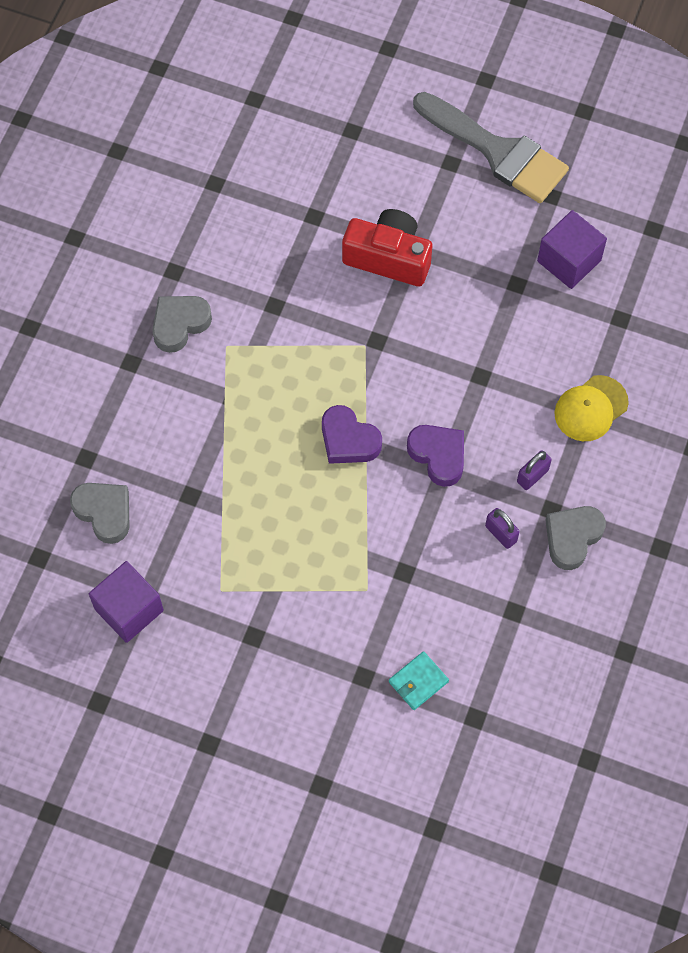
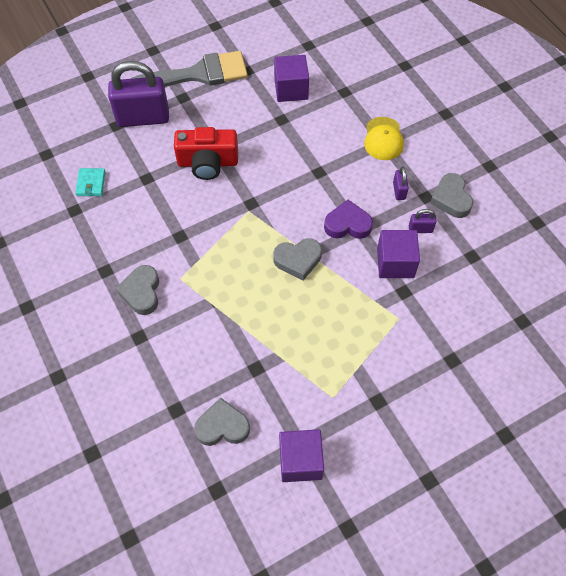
camera: 50 degrees left, 5 degrees down
(348, 440) = (298, 260): purple heart -> grey heart
(386, 148) = (143, 118): none -> purple padlock
(388, 257) = (208, 162): red camera -> red camera turned 150 degrees counterclockwise
(418, 682) = (478, 334): turquoise wallet -> turquoise wallet (91, 183)
(433, 538) = (395, 263): none -> purple cube

